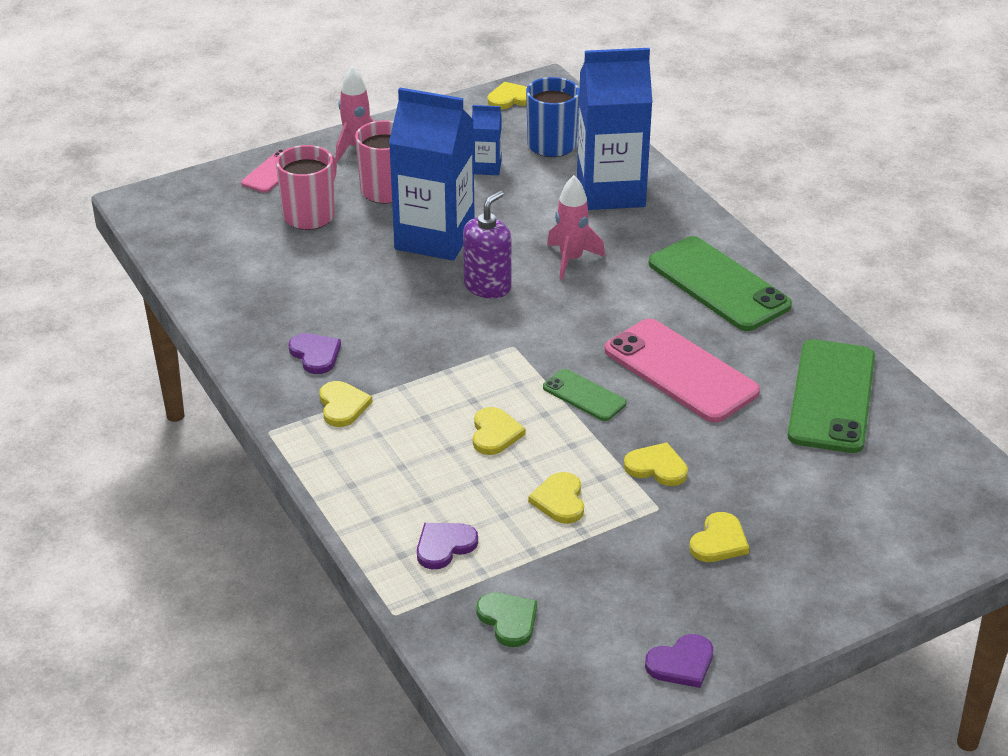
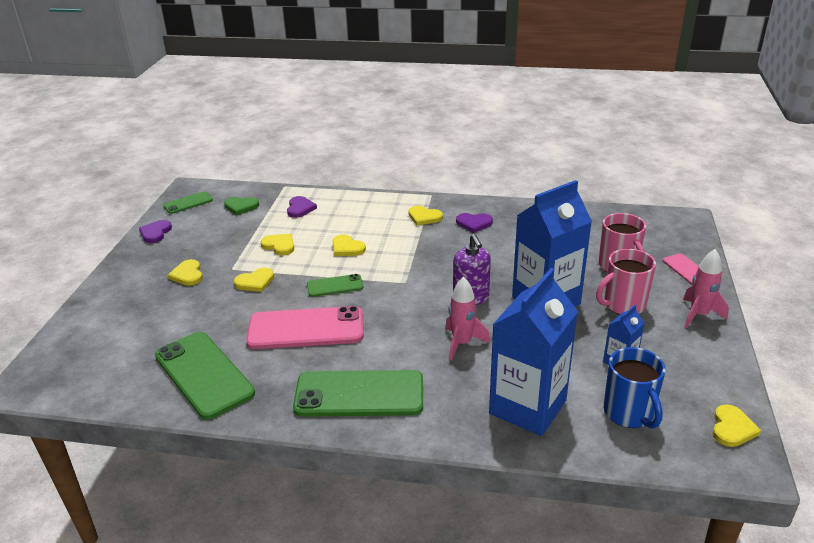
camera: 130 degrees right, 5 degrees down
(567, 698) = (188, 203): none -> green phone

